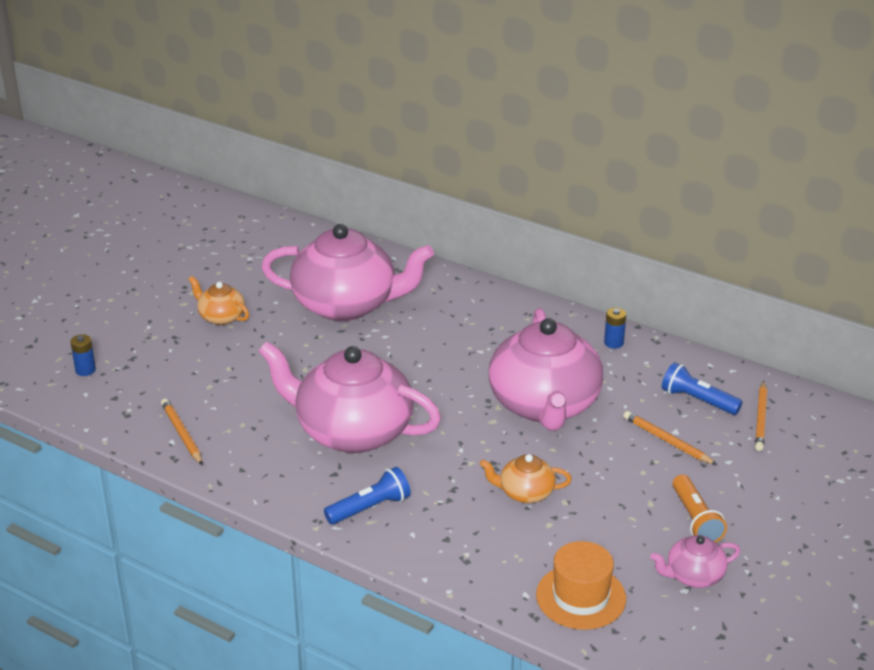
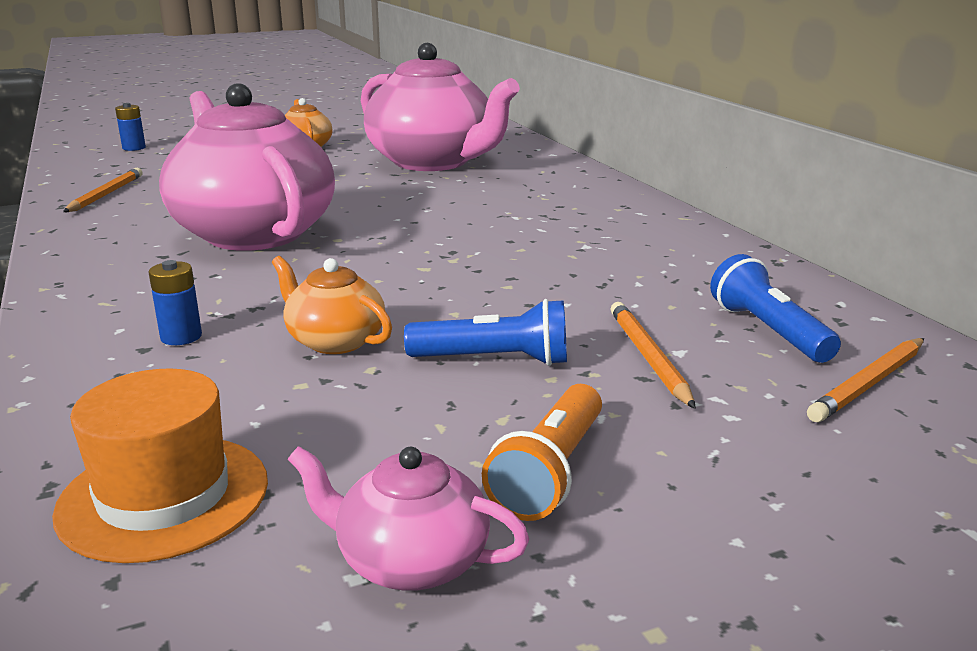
camera: 35 degrees right, 10 degrees down
(370, 508) = (130, 291): blue flashlight -> blue flashlight (494, 360)
(544, 405) = (516, 273): pink teapot -> none
(613, 343) = (707, 249): blue battery -> blue battery (181, 337)

